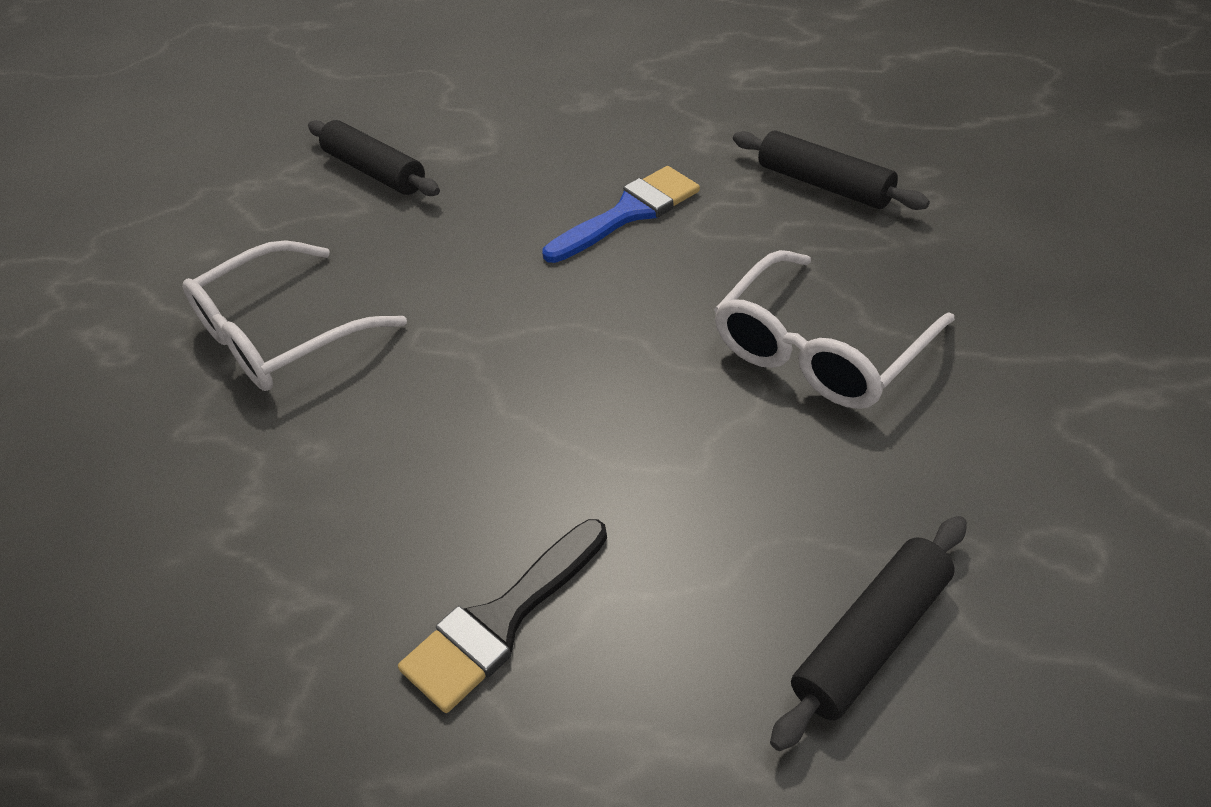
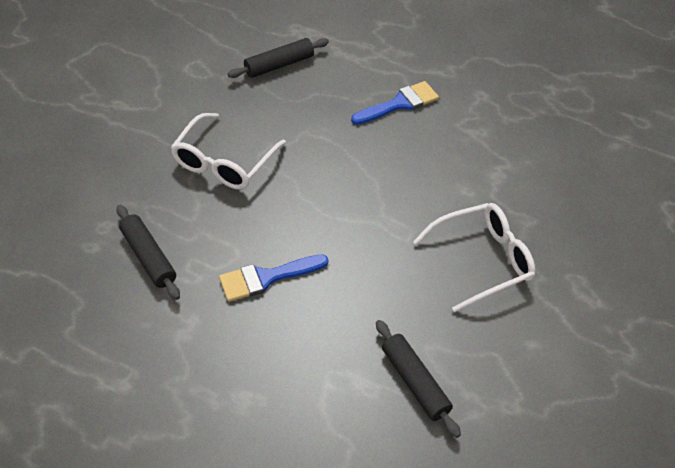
camera: 170 degrees left, 5 degrees up
(500, 622) = (400, 104): black brush -> blue brush
(820, 351) = (224, 162): white glasses -> white glasses turned 150 degrees clockwise

